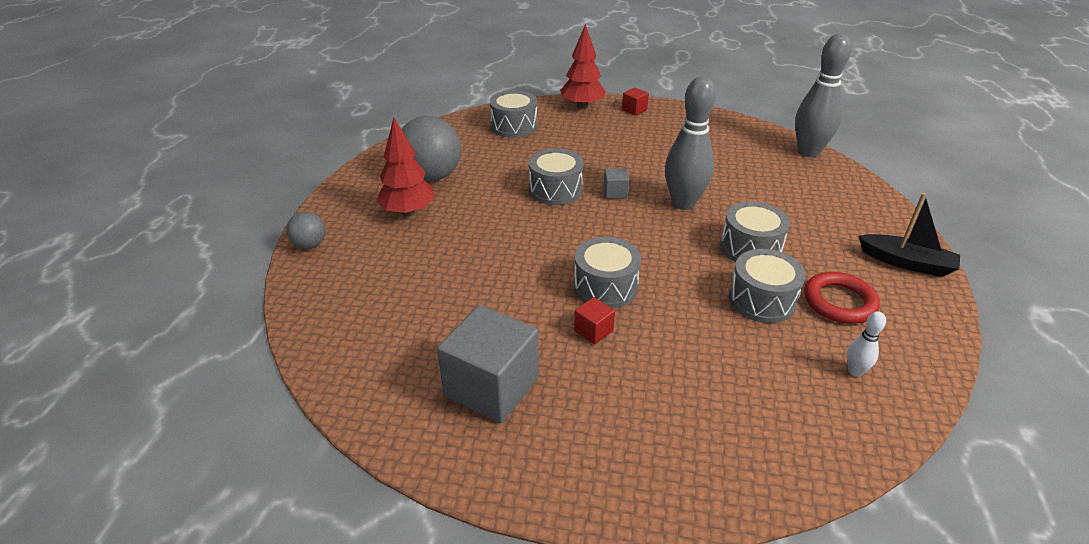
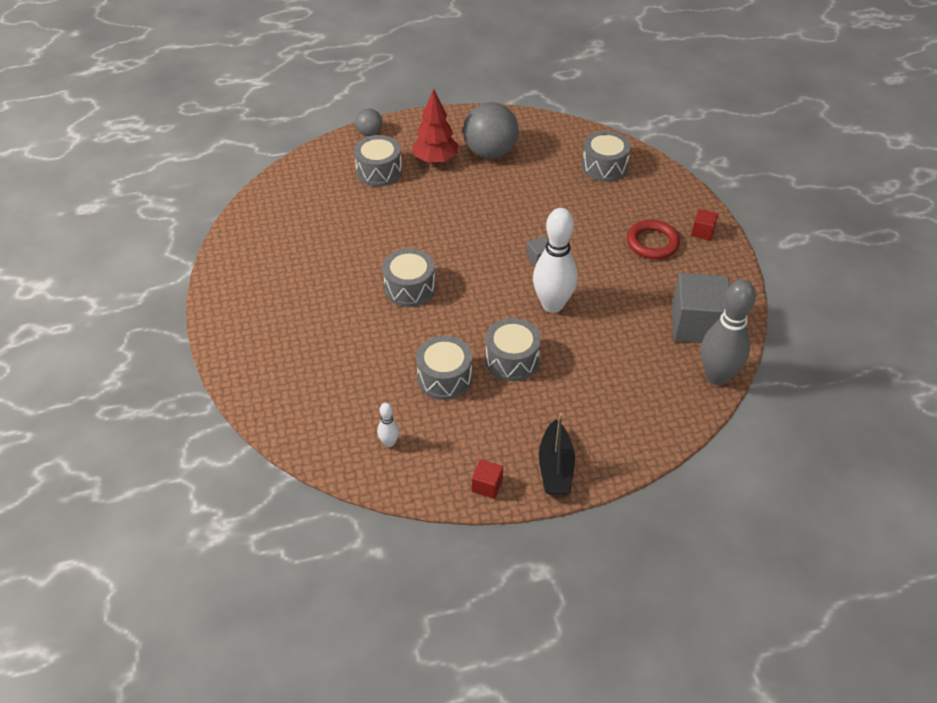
camera: 65 degrees right, 10 degrees up
(491, 387) = (284, 265): grey cube -> grey cube (696, 325)
(555, 190) = (519, 224): grey drum -> grey drum (379, 171)
(582, 106) = (679, 196): red tree -> none
(593, 331) = (358, 295): red cube -> red cube (487, 485)
(683, 203) = (552, 305): grey bowling pin -> white bowling pin
(839, 302) = (469, 425): red ring -> red ring (652, 243)

